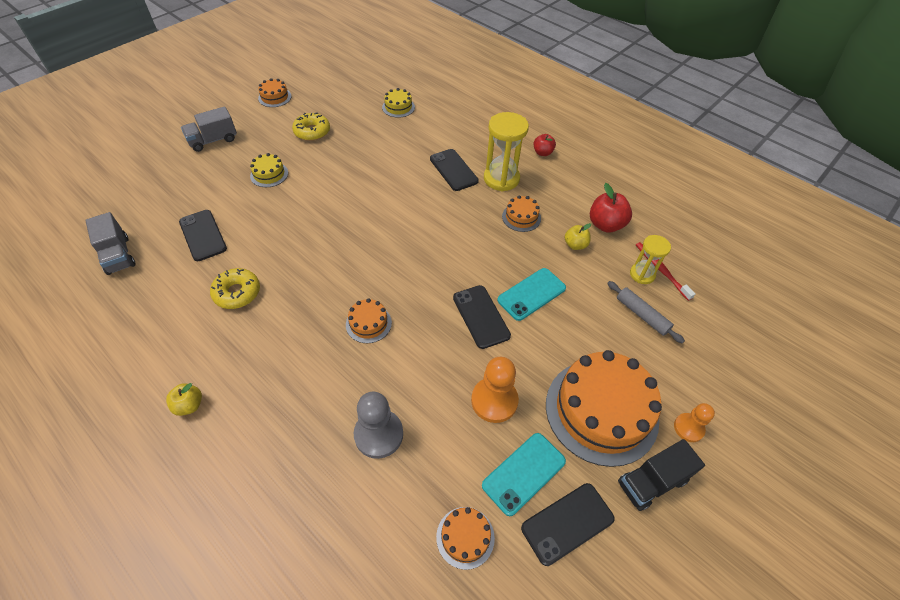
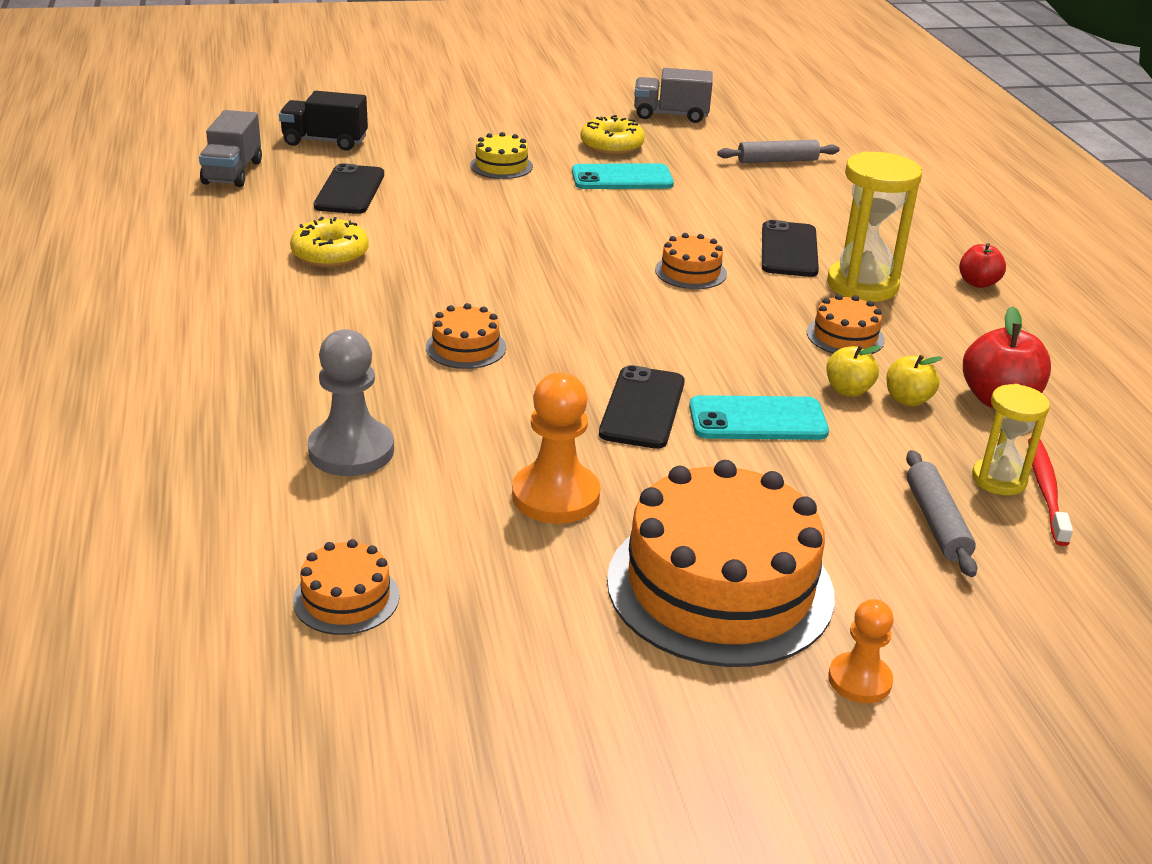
camera: 35 degrees right, 20 degrees down
(189, 405) = (160, 324): yellow apple -> yellow apple (848, 390)
(213, 140) = (465, 113): grey truck -> grey truck (671, 115)
(275, 97) = (598, 99): orange cake -> orange cake (690, 272)
(398, 107) = (777, 161): yellow cake -> grey rolling pin
(524, 473) = (509, 585): turquoise phone -> turquoise phone (622, 178)
(567, 523) = (511, 666): black phone -> none
(652, 482) = (710, 700): black truck -> black truck (325, 141)

